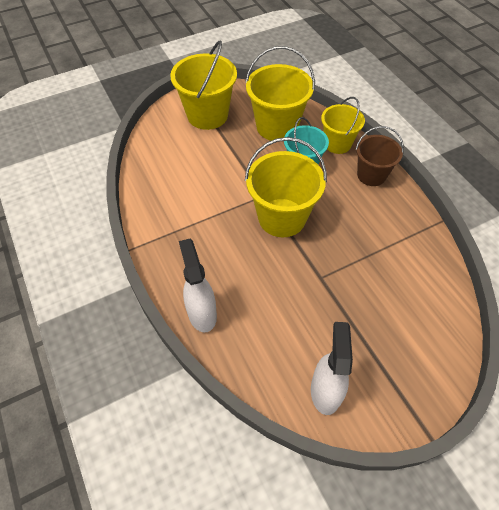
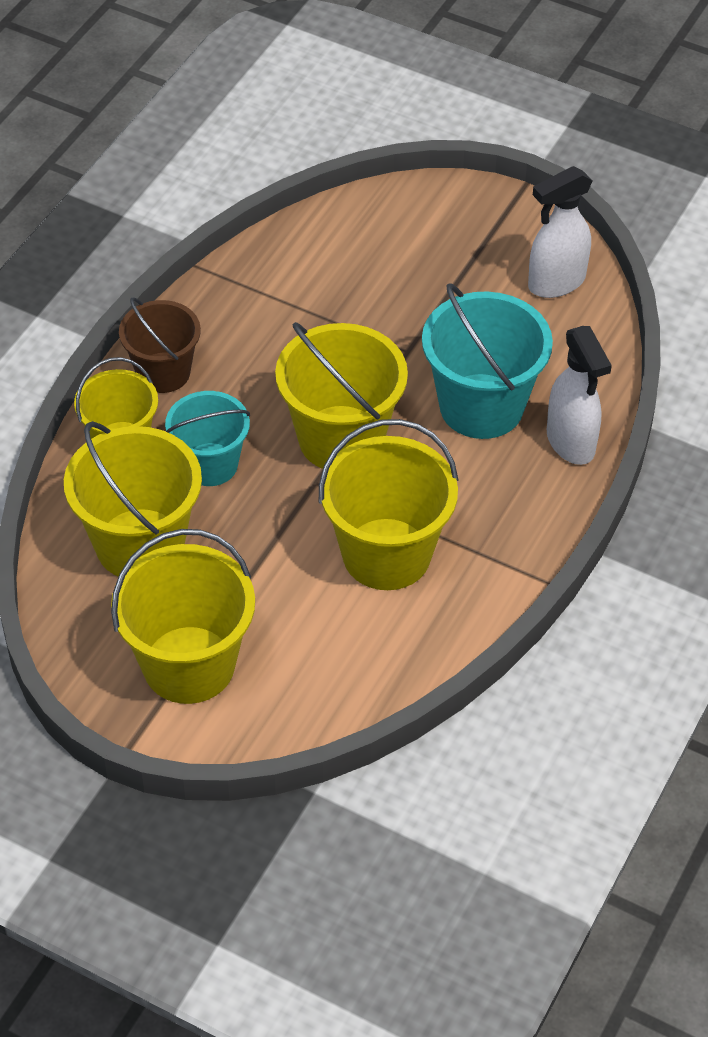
camera: 125 degrees left, 5 degrees down
(202, 313) = (571, 443): white spray bottle -> white spray bottle turned 60 degrees counterclockwise
(203, 198) = (386, 554): none -> yellow bucket
(258, 287) = (481, 406): none -> turquoise bucket

